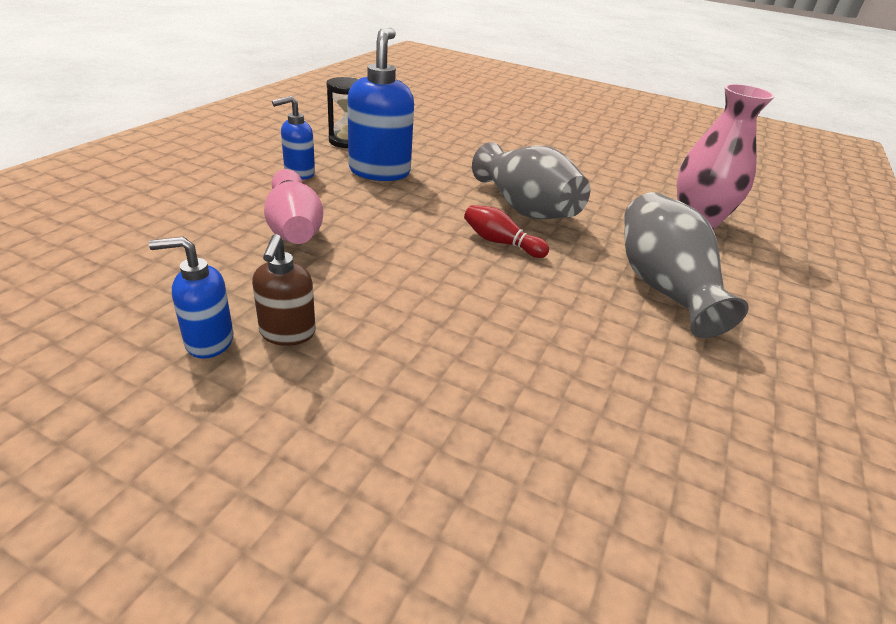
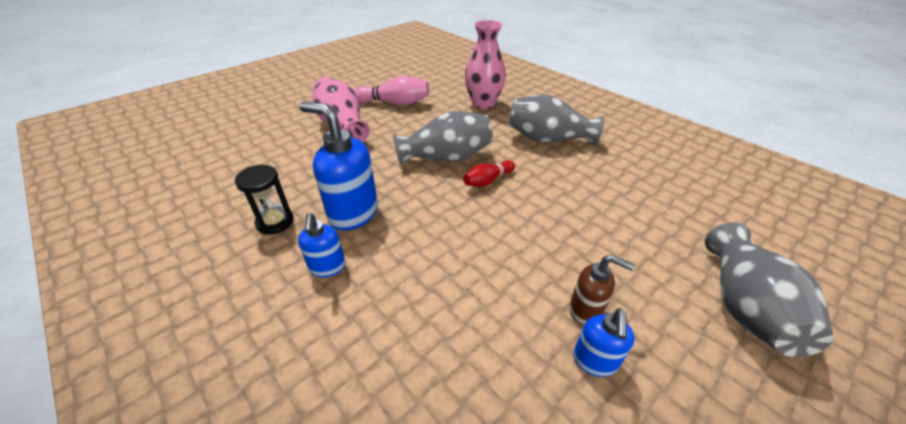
camera: 65 degrees left, 5 degrees up
(294, 226) = (431, 286): pink bowling pin -> pink bowling pin (394, 103)
(348, 523) = (743, 306): none -> grey vase
(527, 141) = (342, 125): none -> pink vase

